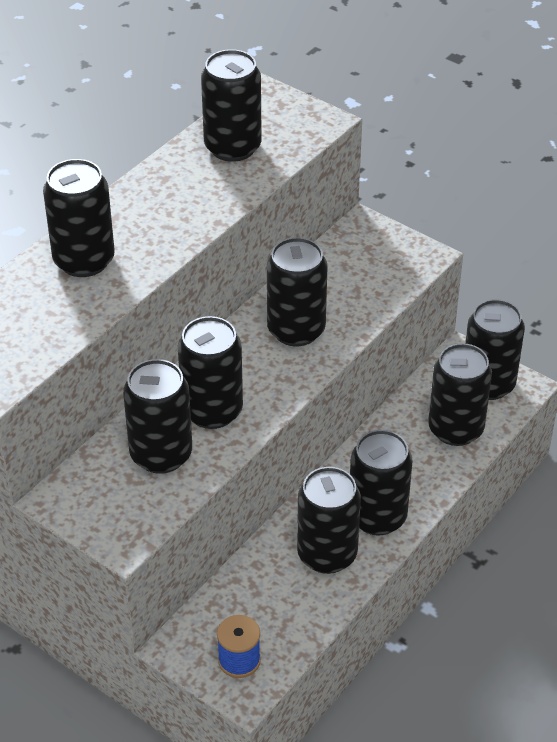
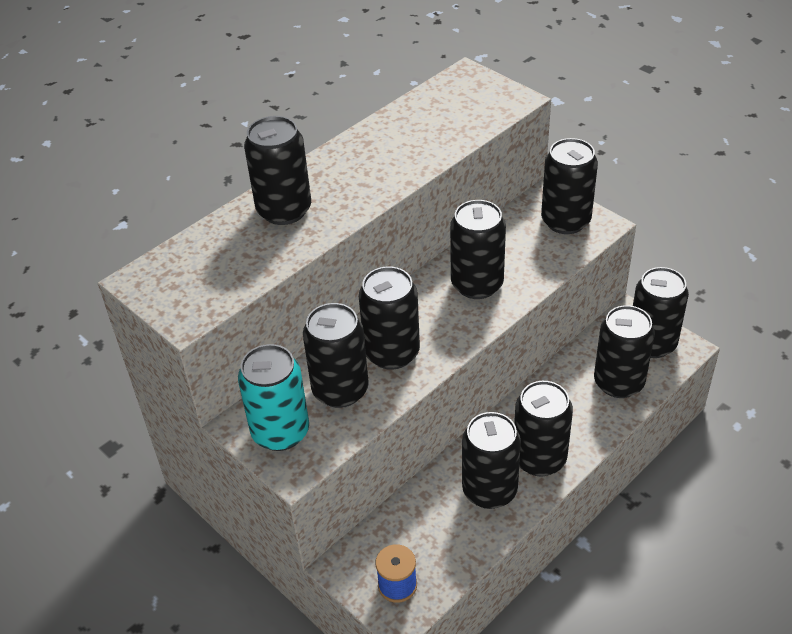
camera: 10 degrees right, 0 degrees up
(102, 504) = (280, 432): none -> turquoise can
(232, 147) = (431, 118): black can -> black can (565, 221)

